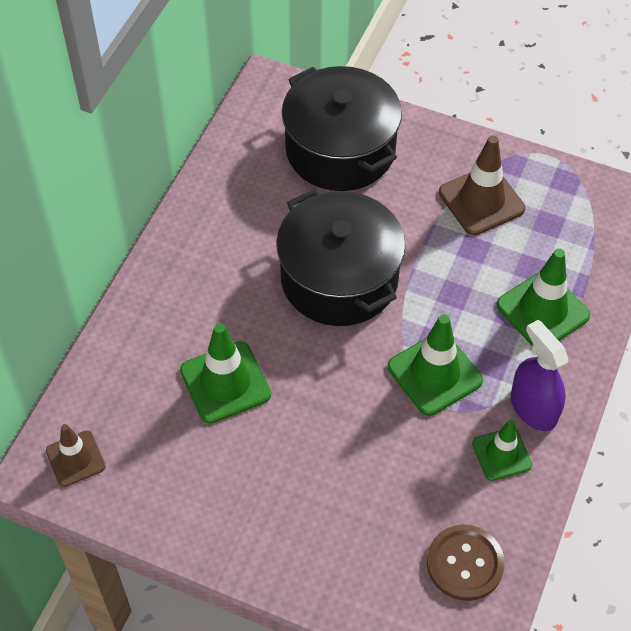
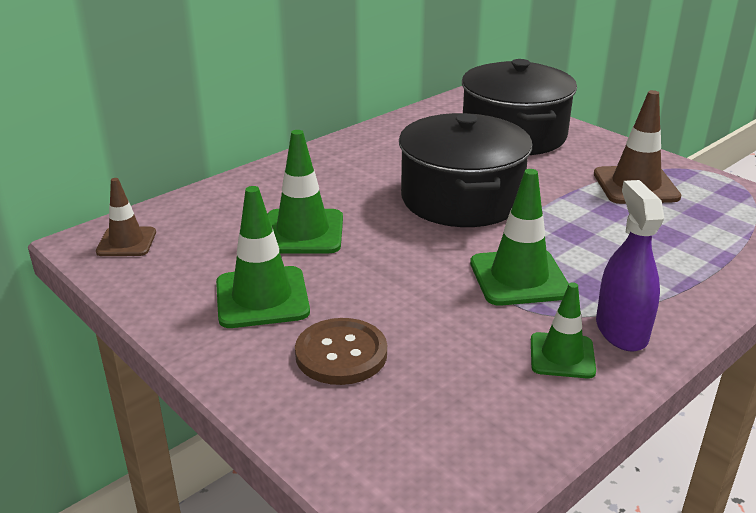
camera: 25 degrees right, 25 degrees down
(465, 563) = (460, 434): brown button -> brown button (341, 354)
(542, 310) = (668, 265): green traffic cone -> green traffic cone (262, 297)

